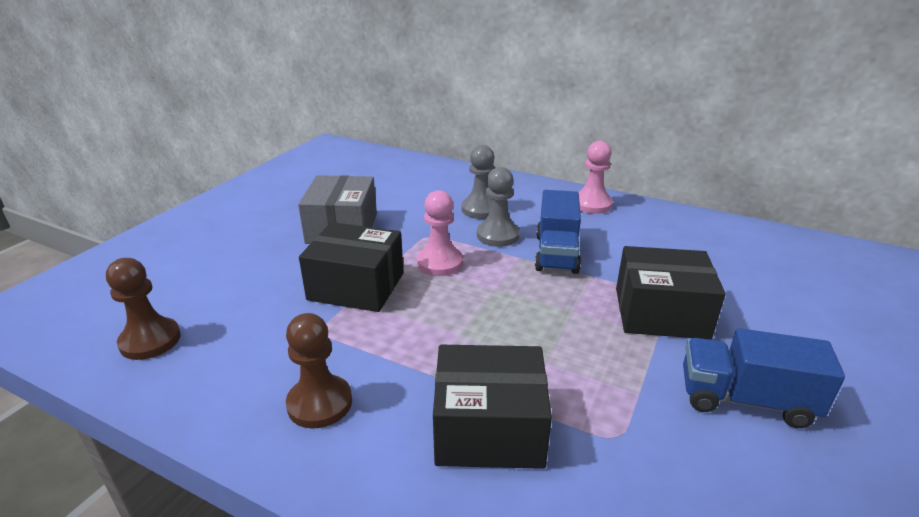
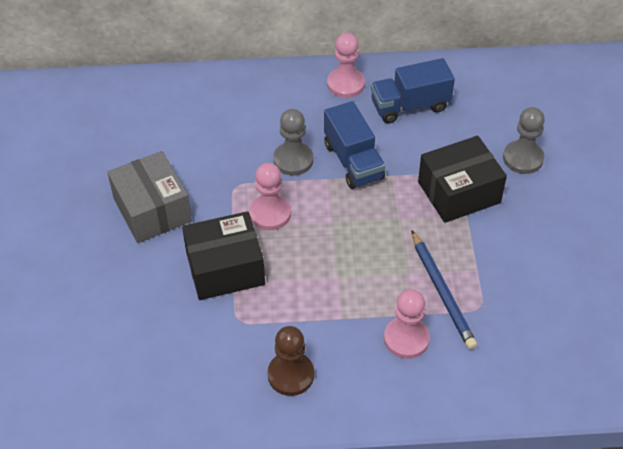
camera: 30 degrees left, 20 degrees up
(150, 340) = (119, 391): brown pawn -> none
(481, 209) = (255, 131): grey pawn -> grey pawn (523, 158)
(489, 428) = (406, 339): black box -> pink pawn
(574, 397) = (442, 292): none -> blue pencil
(745, 400) = (538, 244): blue truck -> blue truck (410, 106)

